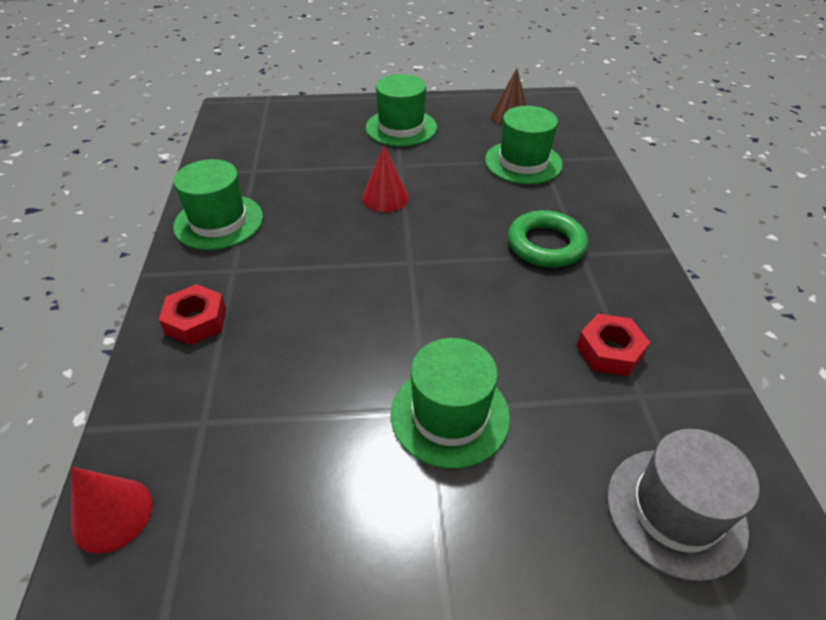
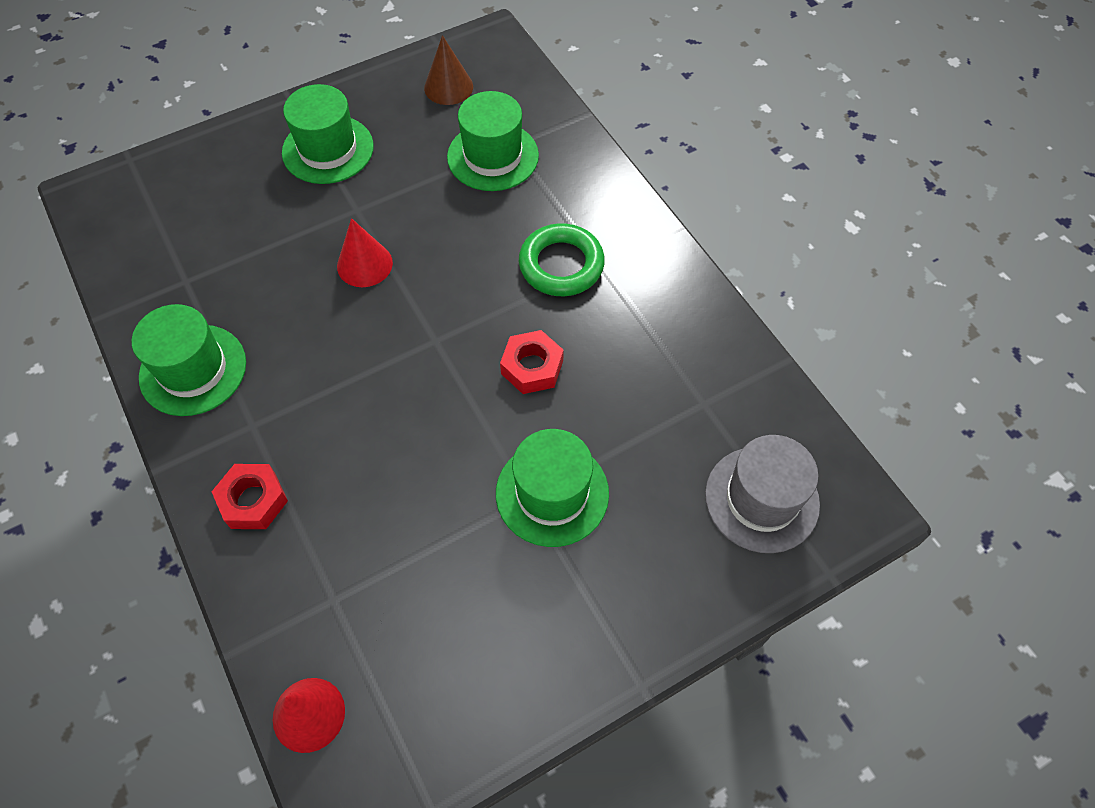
camera: 25 degrees left, 15 degrees up
(609, 351) = (664, 368): red nut -> red nut (532, 367)

